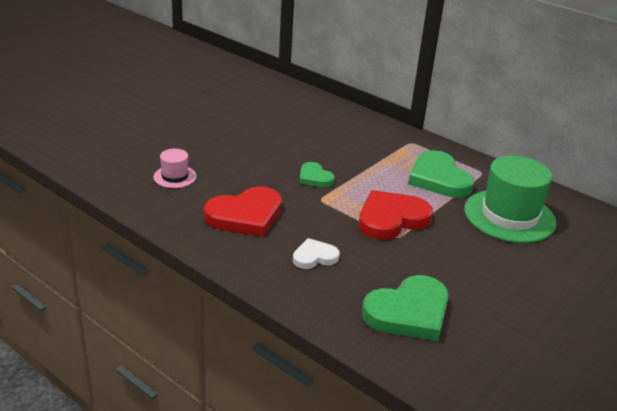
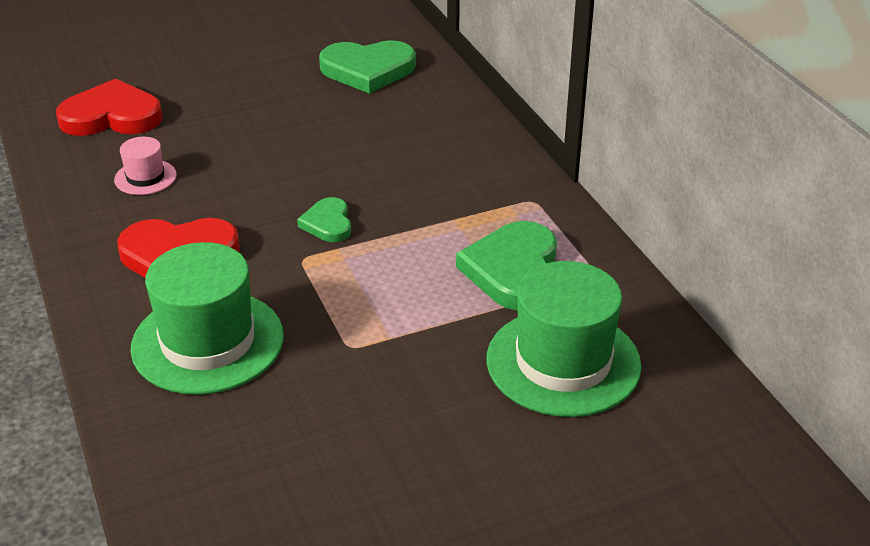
camera: 30 degrees right, 5 degrees up
(314, 257) = (208, 342): white heart -> green hat
(391, 219) = (372, 316): red heart -> red heart (112, 116)
(409, 312) = (250, 462): green heart -> green heart (368, 70)

